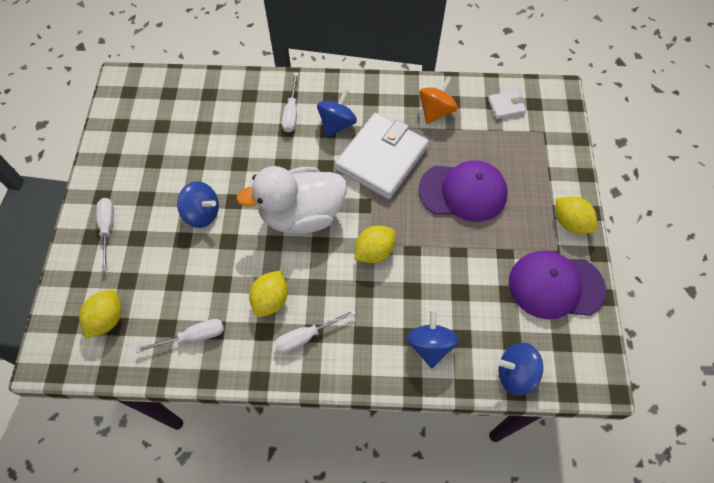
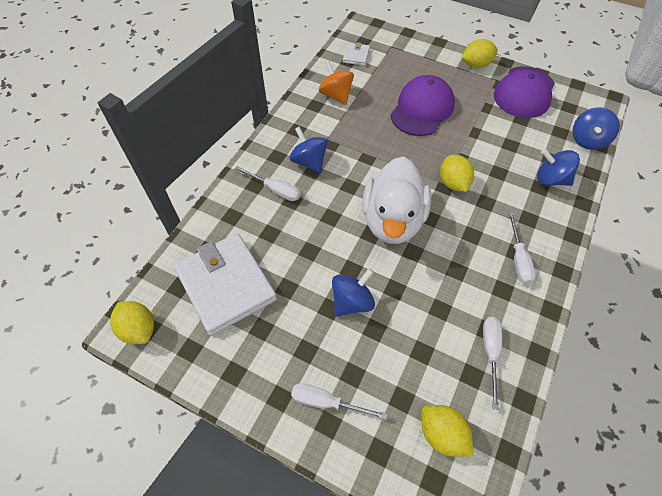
camera: 65 degrees left, 5 degrees down
(271, 300) = (472, 274): yellow lemon -> yellow lemon (139, 329)
(381, 158) = (363, 145): white wallet -> white wallet (226, 285)

